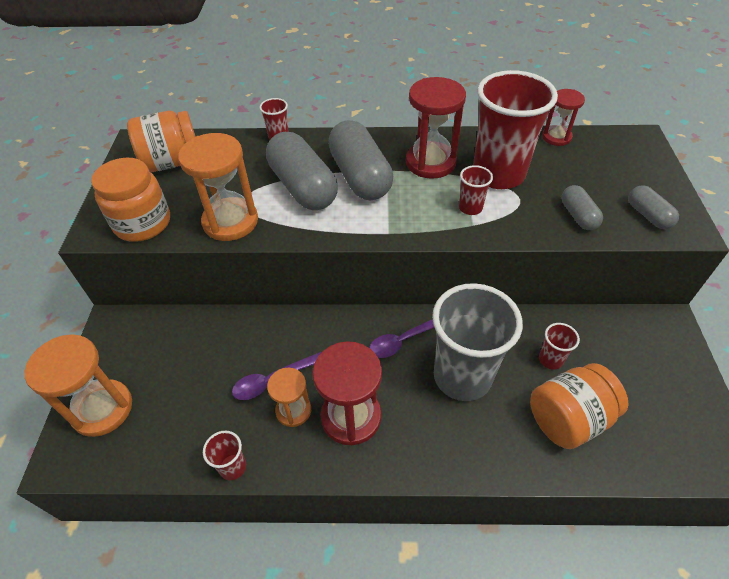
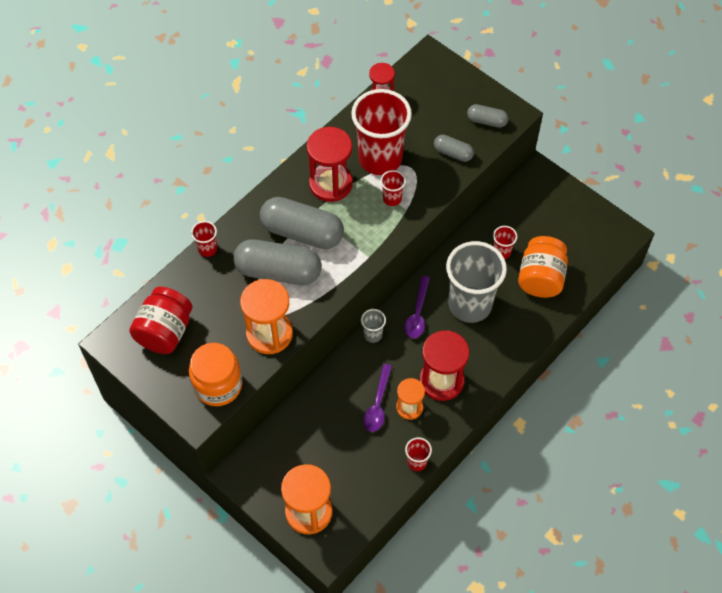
camera: 50 degrees left, 10 degrees up
(172, 162) = (165, 331): orange jar -> red jar
(345, 322) = (373, 334): none -> grey cup

